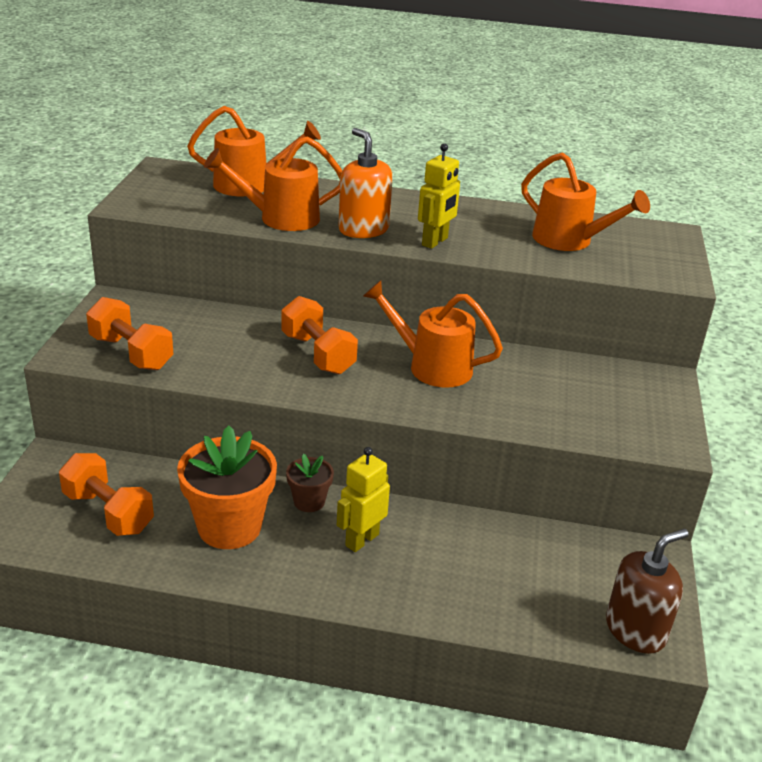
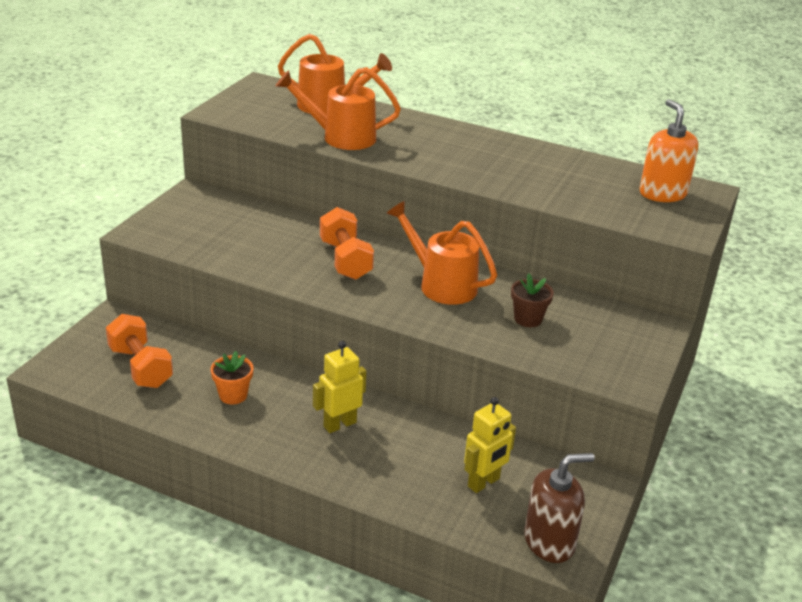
camera: 15 degrees right, 0 degrees up
(131, 353) = (189, 238): orange dumbbell -> none
(229, 527) = (233, 395): orange flower pot -> orange flower pot, size x0.51
(309, 501) = (308, 386): brown flower pot -> brown flower pot (528, 319)
(363, 229) = (409, 155): orange soap dispenser -> orange soap dispenser (662, 193)
(435, 242) = (469, 173): yellow robot -> yellow robot (484, 483)
(570, 241) = (598, 187): orange watering can -> none

